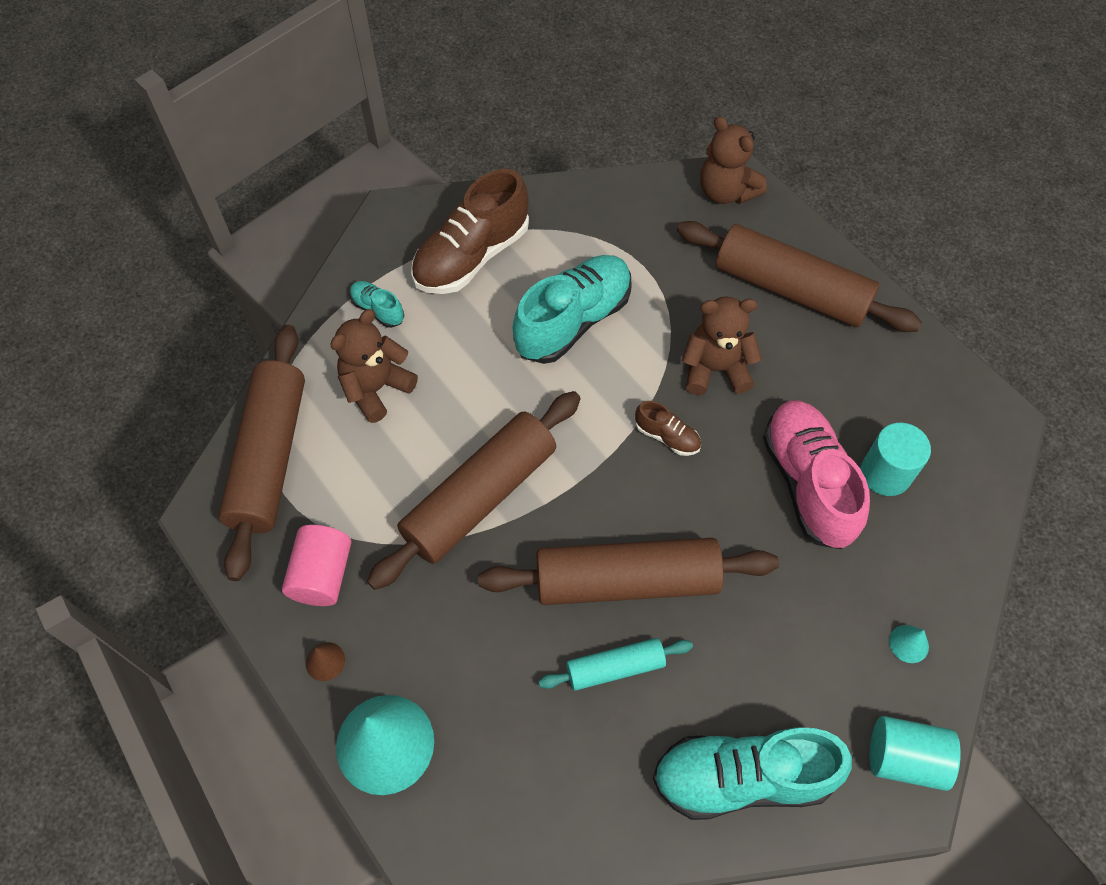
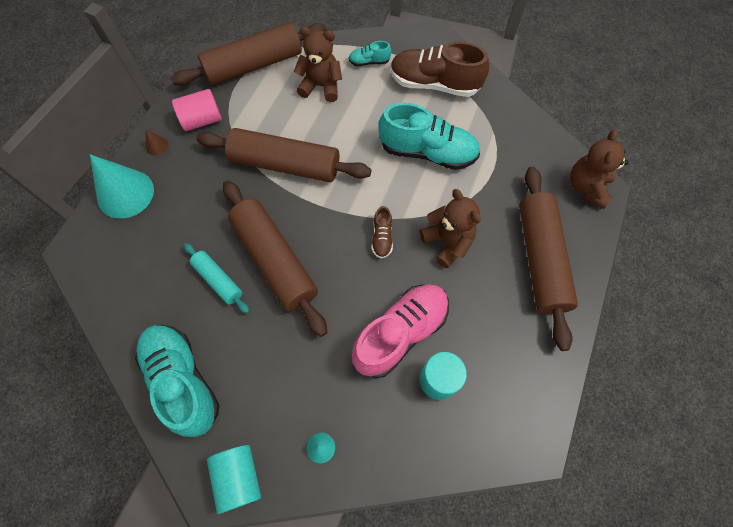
camera: 60 degrees right, 5 degrees up
(378, 310) = (369, 62): turquoise shoe -> turquoise shoe turned 105 degrees counterclockwise

